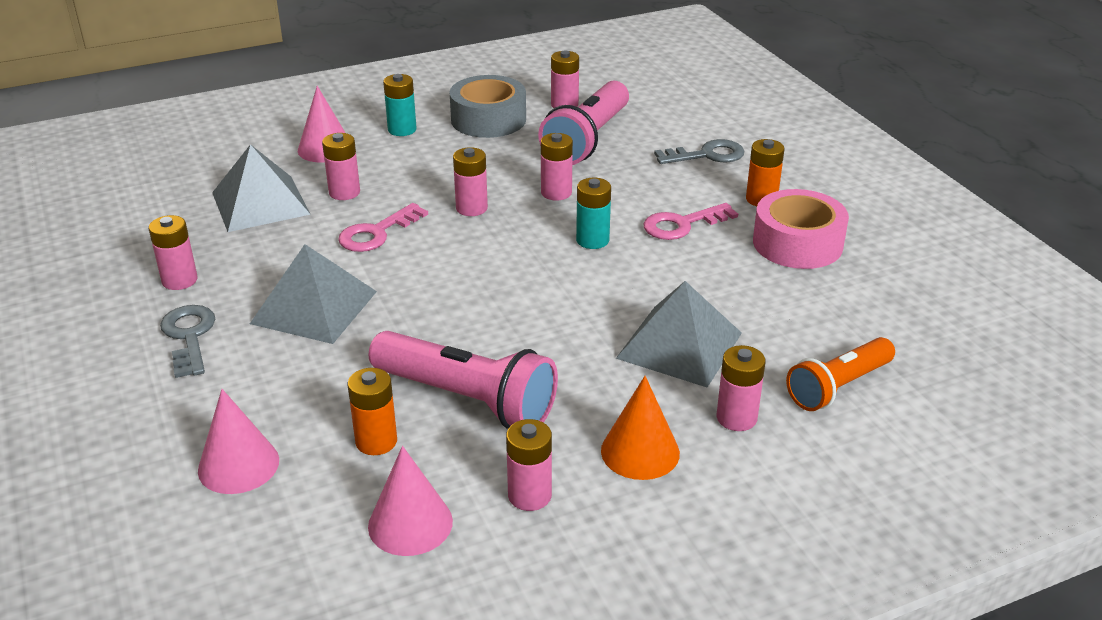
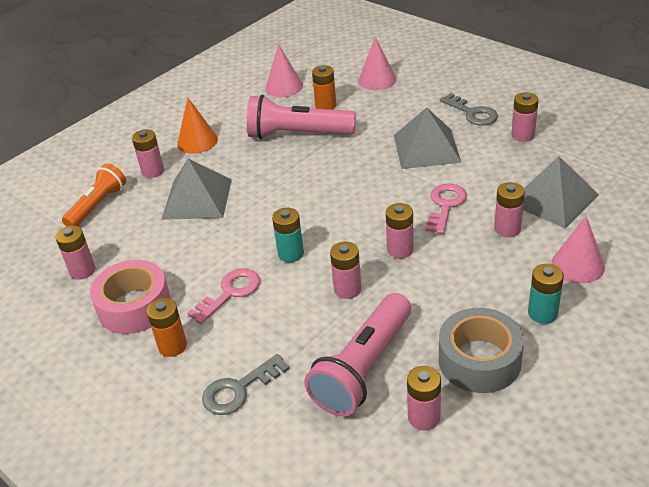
camera: 160 degrees right, 5 degrees up
(529, 495) = (240, 110): pink battery -> pink battery (82, 271)
(588, 139) = (363, 368): pink flashlight -> pink flashlight turned 150 degrees counterclockwise

